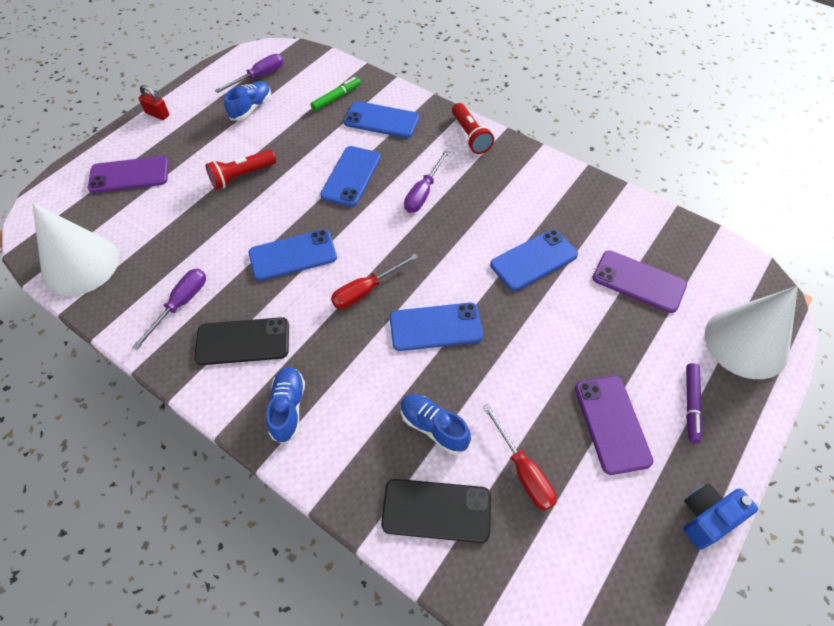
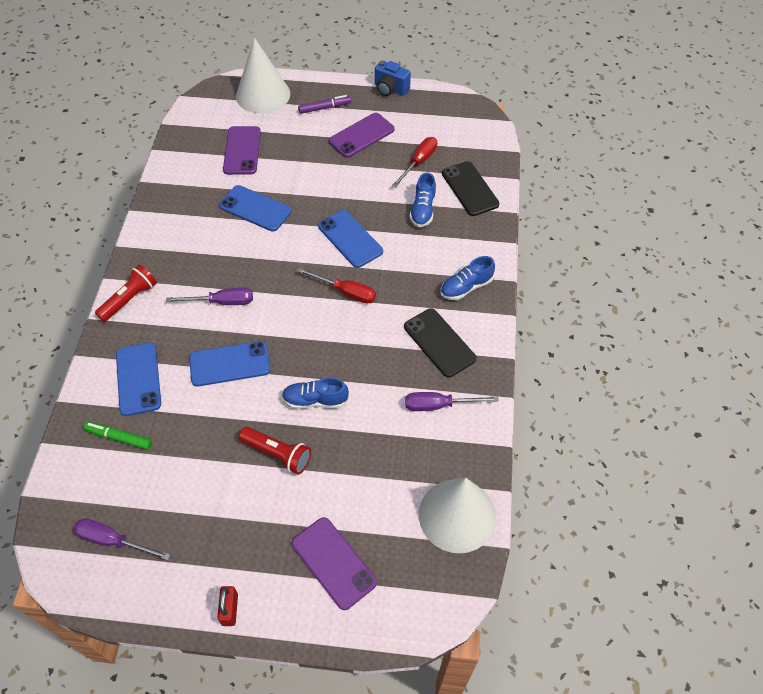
camera: 120 degrees left, 0 degrees up
(251, 108) = (173, 512): blue shoe -> blue shoe (315, 400)
(293, 255) = (343, 357): blue phone -> none

